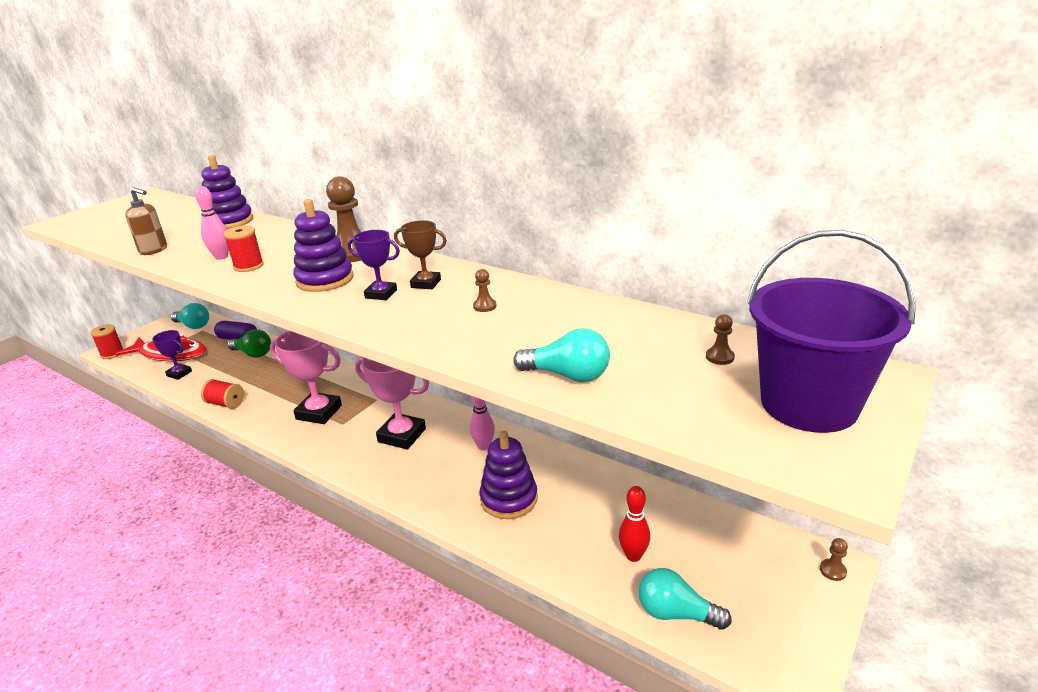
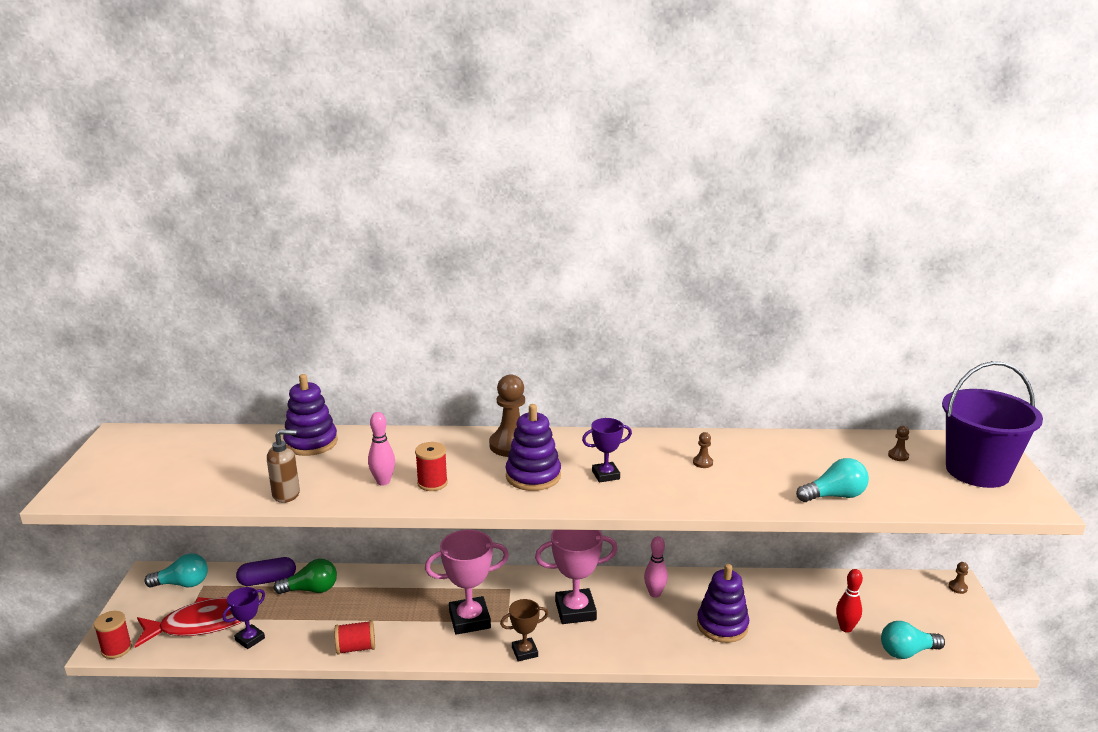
camera: 35 degrees left, 5 degrees down
(179, 373) = (250, 639): purple trophy -> purple trophy turned 45 degrees counterclockwise
(426, 283) = (626, 456): brown trophy -> brown trophy (524, 652)

